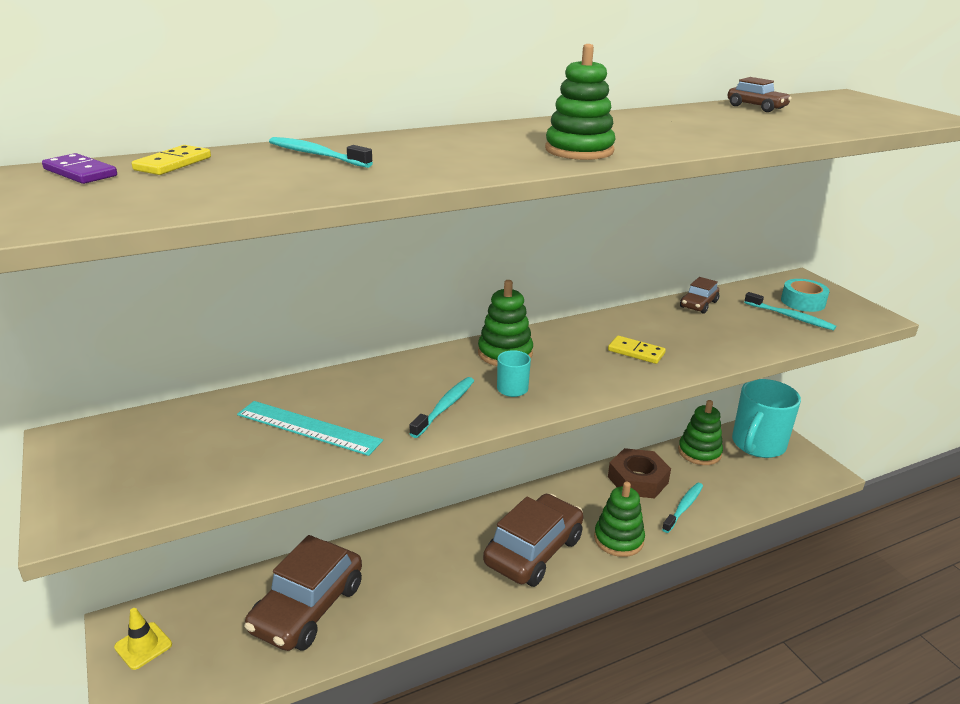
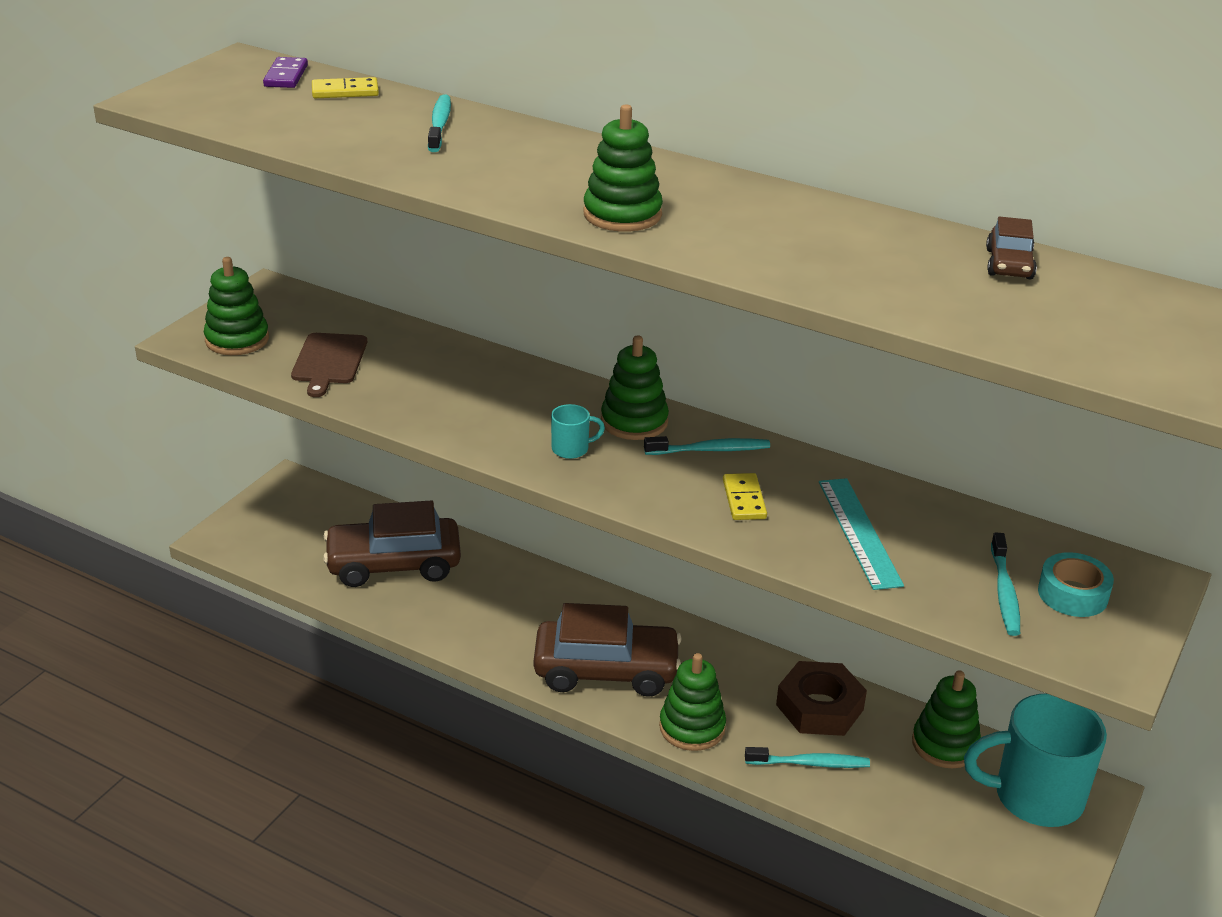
camera: 55 degrees right, 5 degrees up
(124, 490) = (237, 340): none -> green stacking toy
(143, 646) = (280, 504): yellow traffic cone -> none
(243, 450) = (329, 361): none -> brown cutting board
(308, 428) = (389, 375): turquoise ruler -> turquoise ruler (858, 532)
(445, 407) = (495, 425): turquoise toothbrush -> turquoise toothbrush (710, 450)
(698, 304) = (936, 512): brown car -> none

